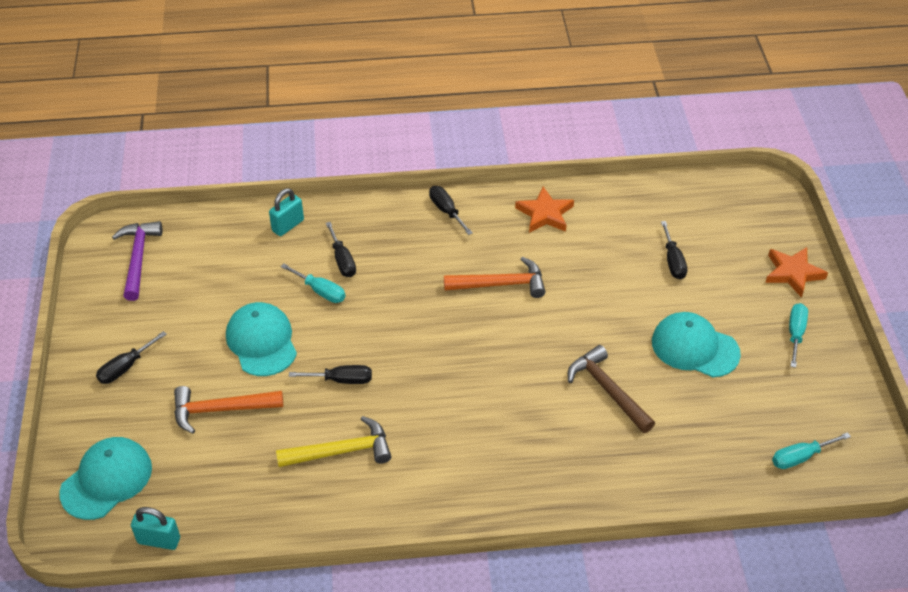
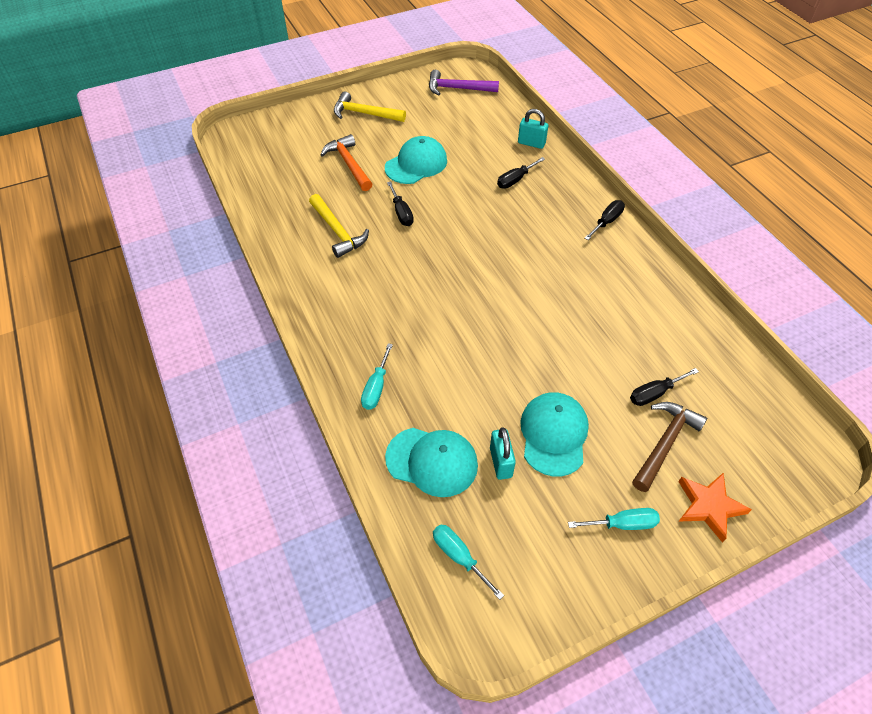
camera: 70 degrees right, 5 degrees up
(106, 480) = (275, 135): turquoise cap -> turquoise cap (432, 461)
(125, 367) = (364, 114): black screwdriver -> yellow hammer
(138, 258) = (457, 89): purple hammer -> purple hammer turned 150 degrees counterclockwise
(159, 540) = (237, 171): turquoise padlock -> turquoise padlock (500, 462)
(320, 291) = (478, 178): turquoise screwdriver -> turquoise screwdriver (376, 388)
(501, 284) = (547, 276): orange hammer -> none
(545, 214) = (648, 284): orange star -> none
(607, 390) = (469, 377): brown hammer -> brown hammer (665, 443)

